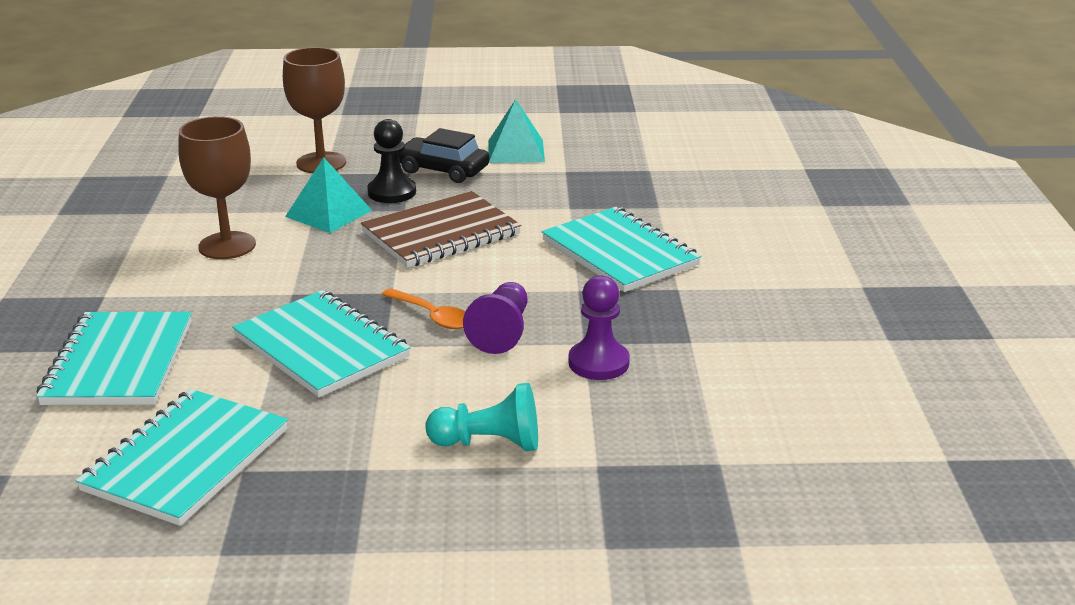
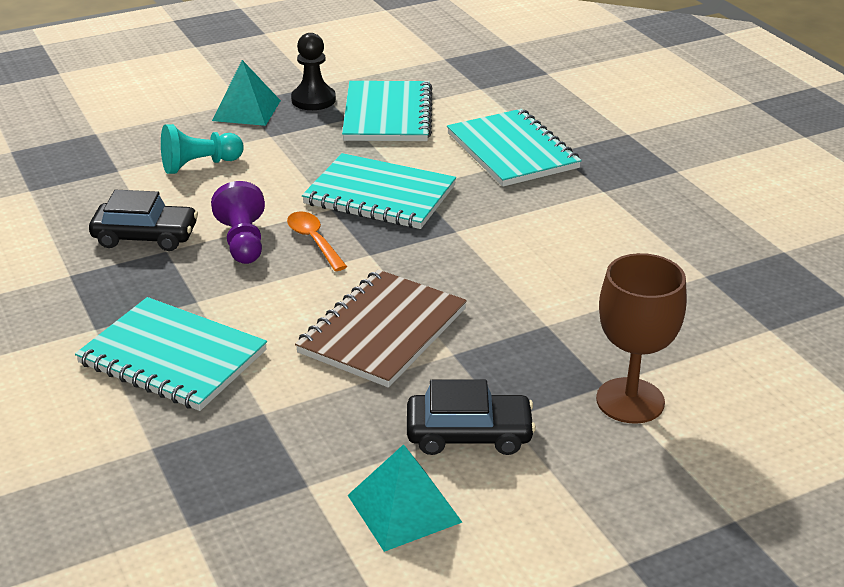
camera: 155 degrees right, 5 degrees up
(227, 246) = (574, 260): brown goblet -> none
(328, 213) = (527, 325): turquoise pyramid -> turquoise pyramid (246, 110)
(392, 192) = (493, 376): black pawn -> black pawn (313, 100)
(432, 316) = (314, 241): orange spoon -> orange spoon turned 45 degrees clockwise
(598, 363) = (145, 236): purple pawn -> black car

